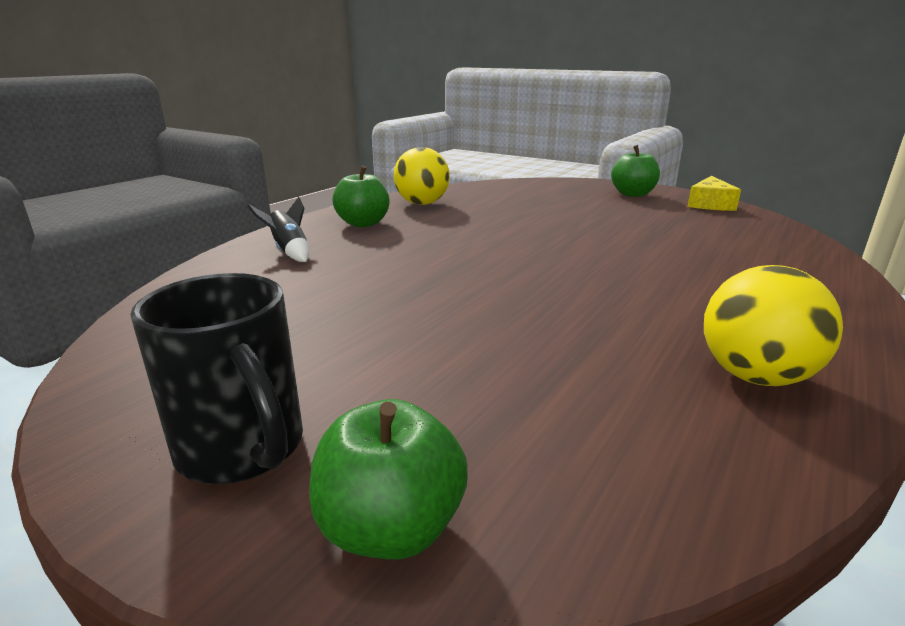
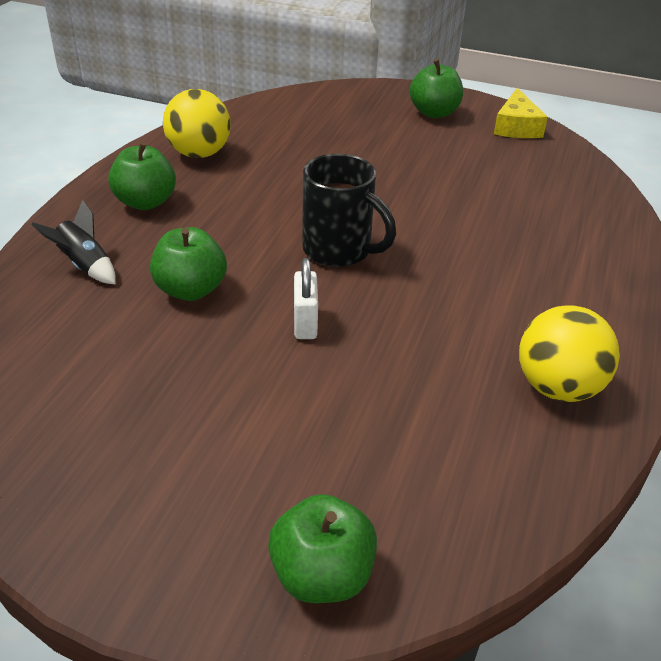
camera: 15 degrees left, 15 degrees up
(243, 449) = (180, 530): black mug -> black mug (339, 251)
(371, 271) = (191, 290): none -> green apple
(469, 300) = (305, 323): none -> white padlock

